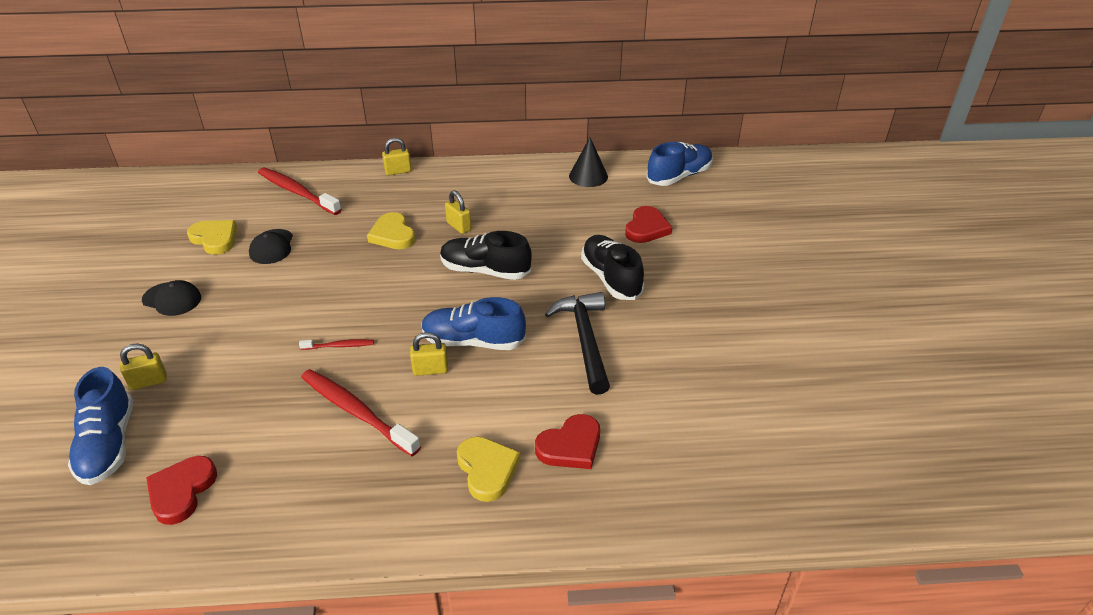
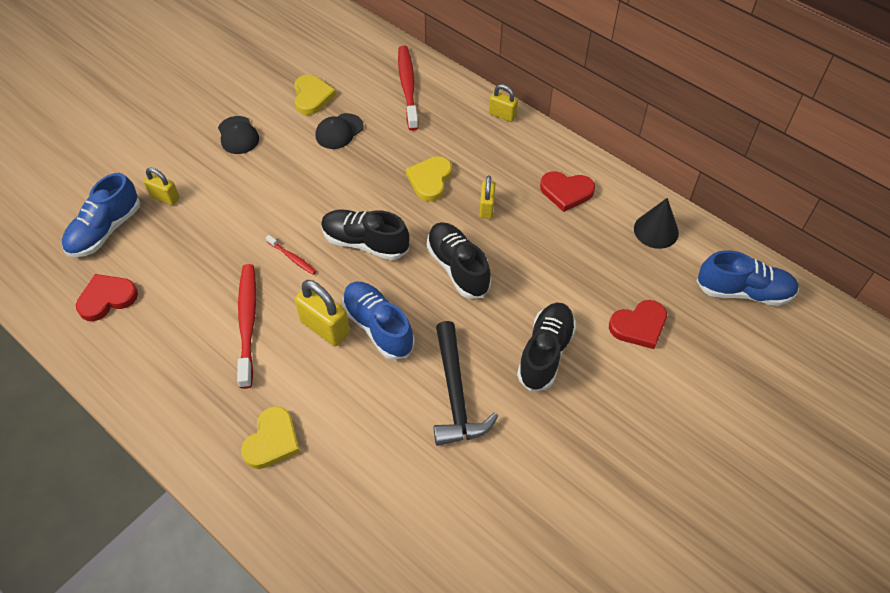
camera: 45 degrees right, 15 degrees up
(391, 299) = (365, 243): none -> black shoe
(430, 370) = (325, 328): yellow padlock -> yellow padlock, size x1.61
(570, 446) = (342, 473): red heart -> red heart (566, 192)
(585, 340) = (456, 394): black hammer -> black hammer turned 135 degrees clockwise

